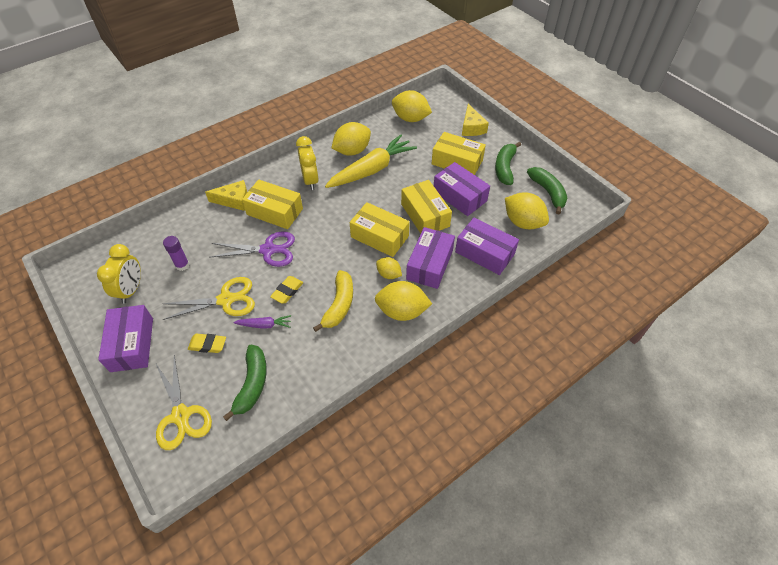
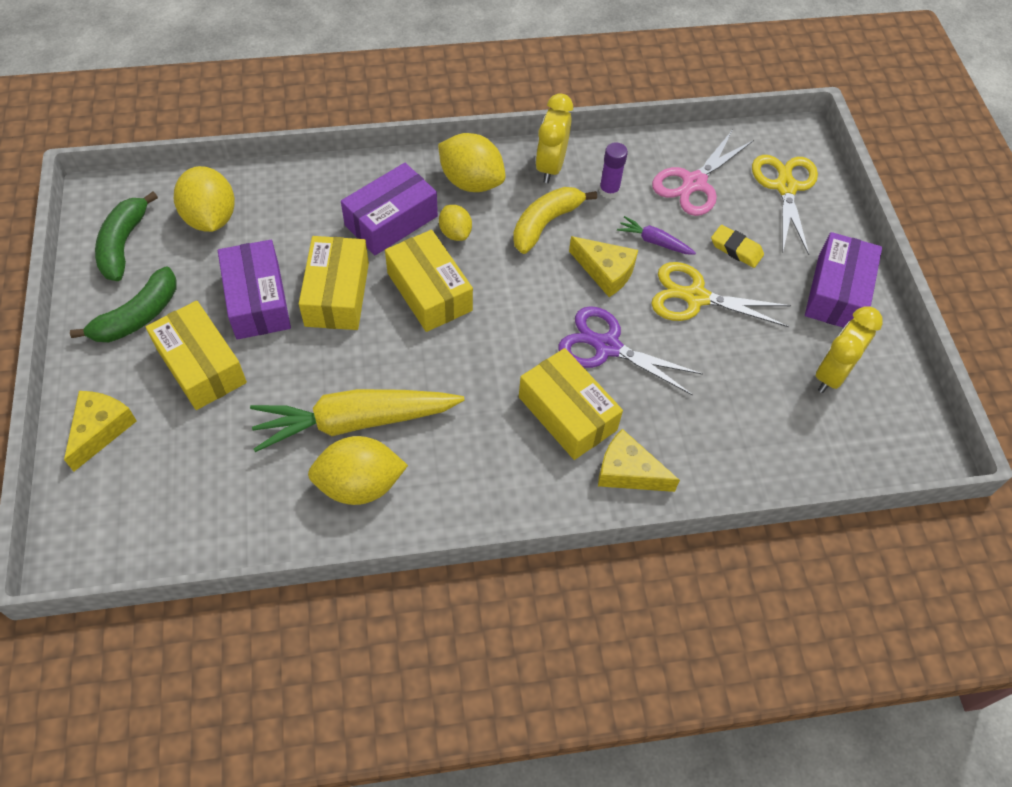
camera: 155 degrees left, 5 degrees up
(182, 265) = (747, 381): purple glue stick -> purple glue stick (609, 191)
(252, 384) = (694, 183): green banana -> pink scissors
(287, 291) = (605, 271): yellow eraser -> yellow cheese
(310, 180) = (475, 451): yellow clock -> yellow clock (550, 166)
(410, 118) = (189, 514): yellow lemon -> none
(484, 253) = (305, 202): purple box -> none

